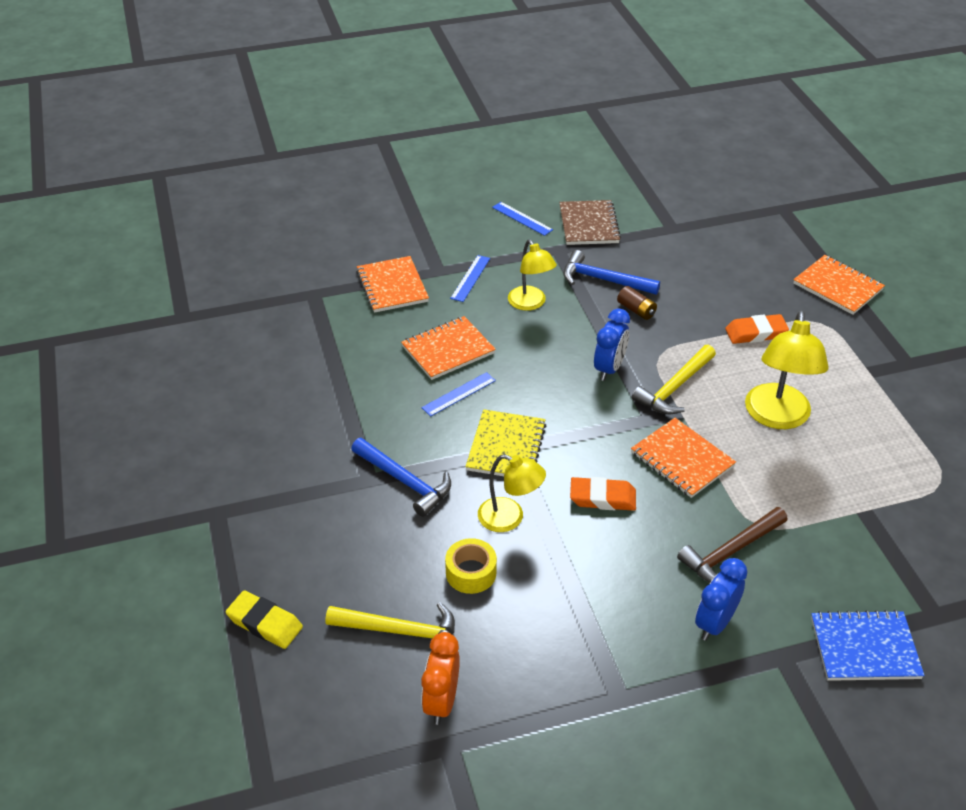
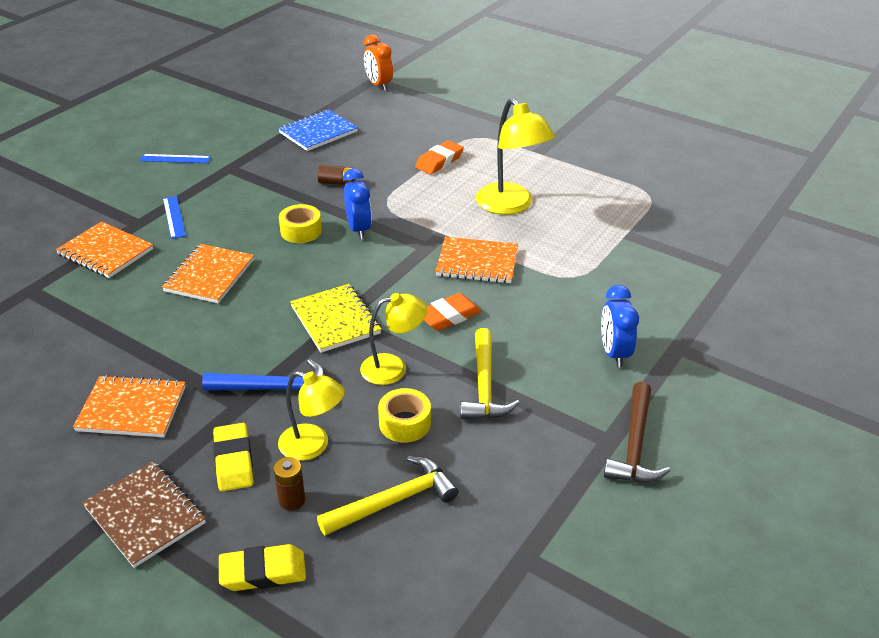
camera: 40 degrees left, 5 degrees down
(323, 524) = (234, 461): none -> yellow eraser
(332, 581) = (292, 500): none -> brown battery
(441, 701) = (484, 530): orange clock -> orange clock (378, 85)
(459, 394) = (254, 302): blue ruler -> none
(530, 303) = (246, 213): yellow lamp -> yellow lamp (313, 446)
(558, 345) = (301, 231): none -> yellow tape
(589, 225) = (237, 142): brown notebook -> brown notebook (145, 515)
(603, 280) = (289, 173): blue hammer -> none
(674, 388) = (421, 220): yellow hammer -> yellow hammer (484, 386)
(730, 552) = (574, 303): brown hammer -> brown hammer (634, 445)
(837, 287) = (462, 112): orange notebook -> orange notebook (132, 409)
(864, 648) = (717, 314): blue notebook -> blue notebook (318, 132)

